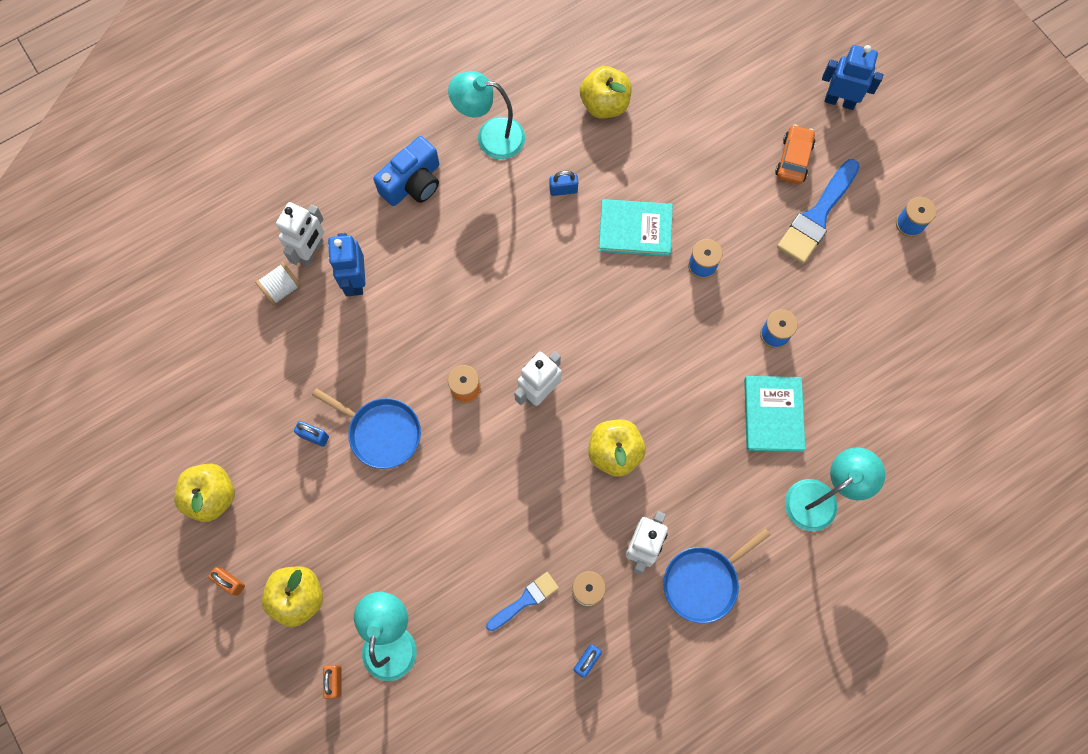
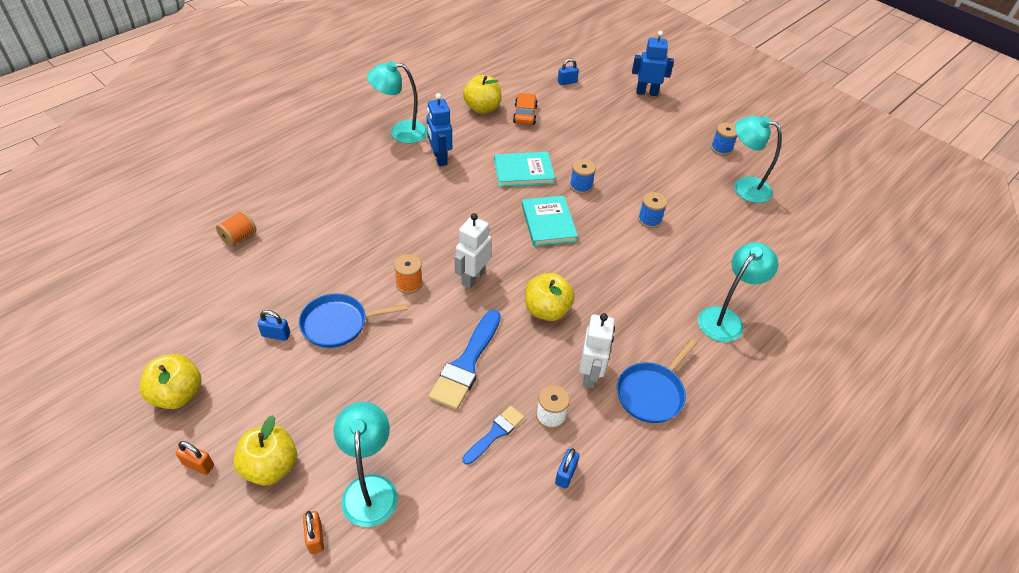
camera: 15 degrees left, 25 degrees down
(281, 289) = (239, 237): white spool -> orange spool
(311, 251) = (263, 211): white robot -> none
(355, 280) = (303, 225): blue robot -> blue robot (439, 158)
(381, 432) = (338, 324): blue pan -> blue pan turned 150 degrees clockwise
(413, 183) = (344, 163): blue camera -> none
(563, 190) = (463, 155): blue padlock -> blue padlock (567, 82)
(773, 414) = (667, 269): turquoise book -> turquoise book (548, 223)
(793, 159) = (626, 123): orange car -> orange car (525, 114)
(817, 216) = (655, 151): blue brush -> blue brush (466, 363)
(916, 297) = (744, 187): none -> turquoise lamp

